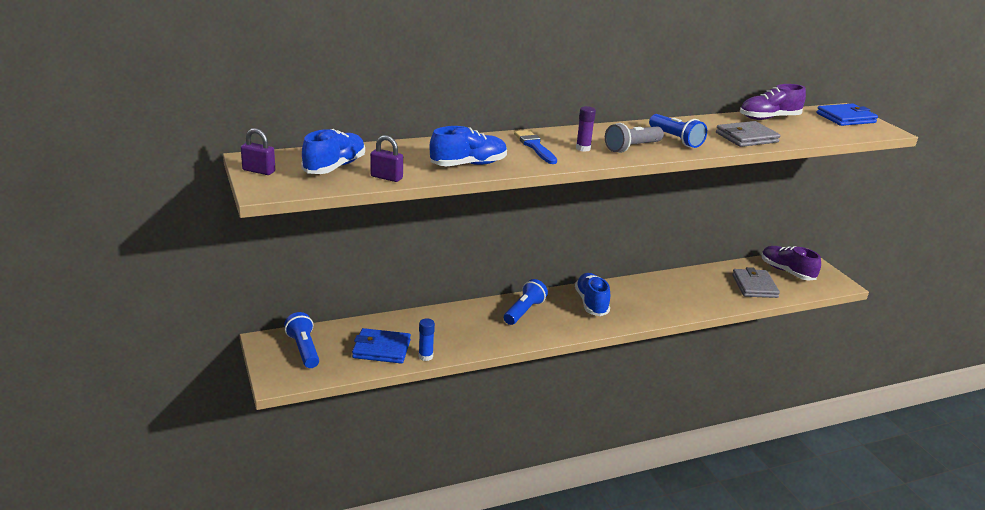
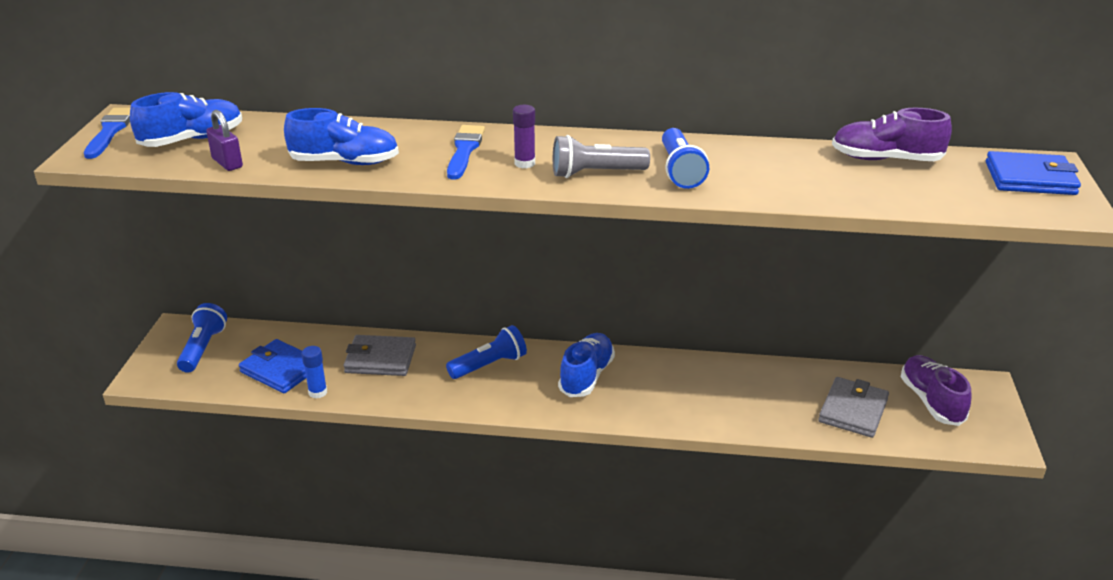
camera: 30 degrees right, 5 degrees up
(259, 171) = (110, 131): purple padlock -> blue brush
(746, 137) = (799, 185): grey wallet -> grey wallet (380, 359)

